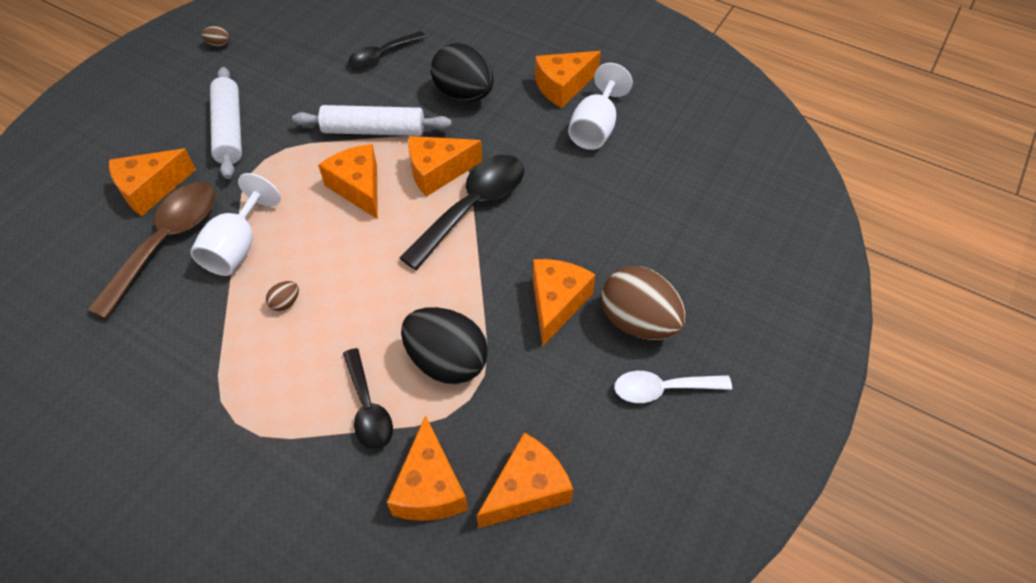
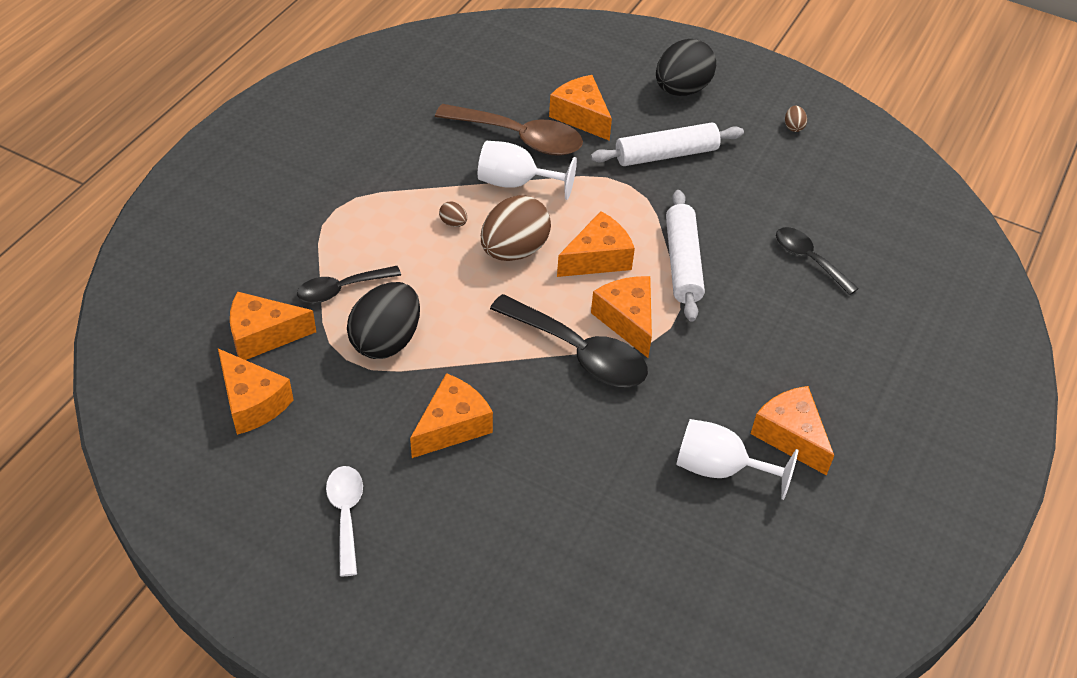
camera: 85 degrees right, 5 degrees down
(464, 95) = (755, 337): black egg -> black egg (681, 89)
(556, 303) = (452, 426): orange cheese -> orange cheese turned 60 degrees counterclockwise
(638, 322) = (428, 498): brown egg -> brown egg (514, 250)

